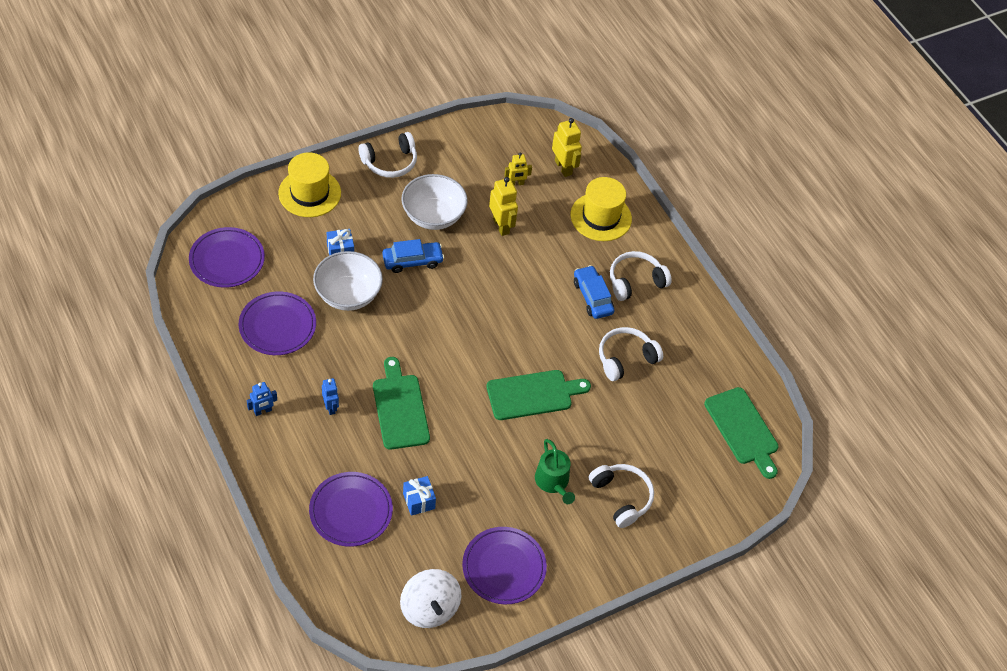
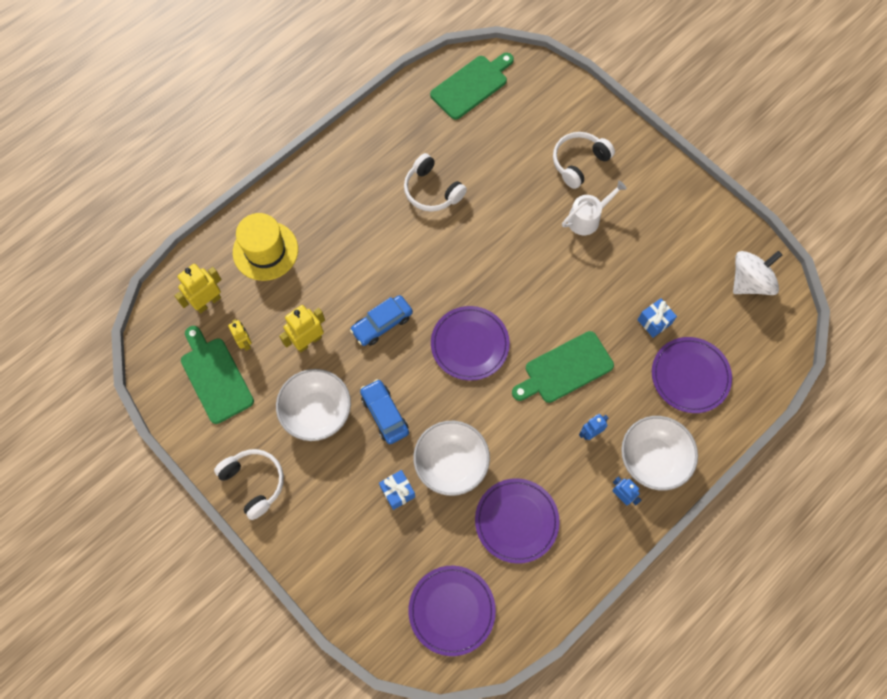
camera: 100 degrees left, 15 degrees up
(284, 448) = (653, 459): none -> white bowl
(309, 193) = (327, 555): yellow hat -> none
(504, 567) = (685, 235): purple plate -> purple plate (470, 344)
(533, 394) = (503, 258): green cutting board -> green cutting board (215, 377)
(553, 482) = (587, 218): green watering can -> white watering can
(592, 297) = (370, 234): blue car -> blue car (382, 323)
(635, 281) = (337, 202): white headphones -> none

